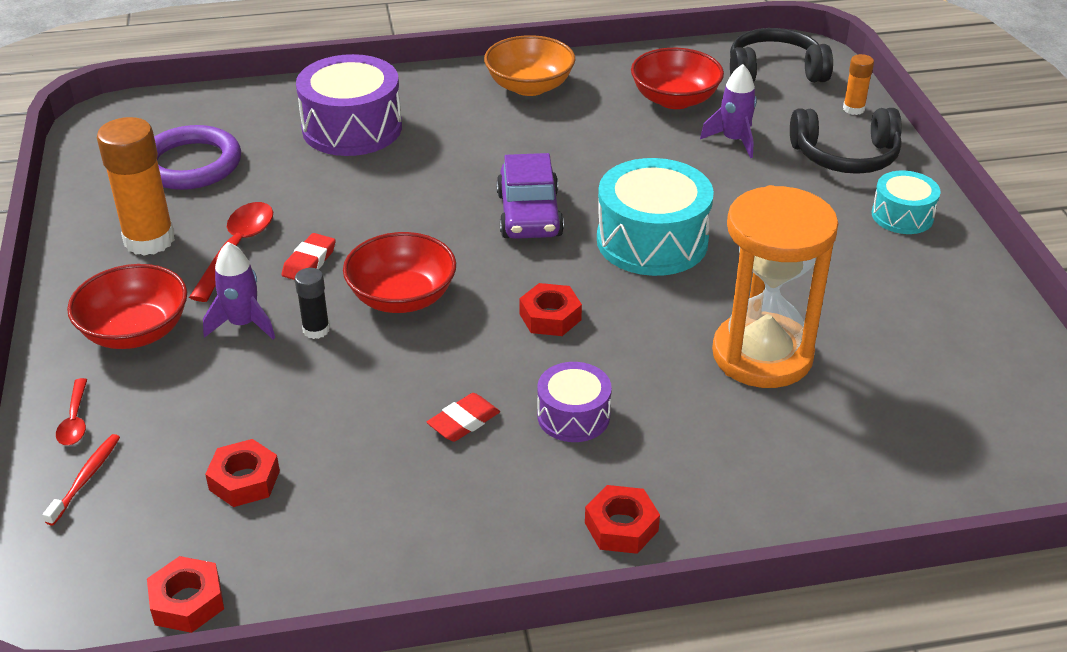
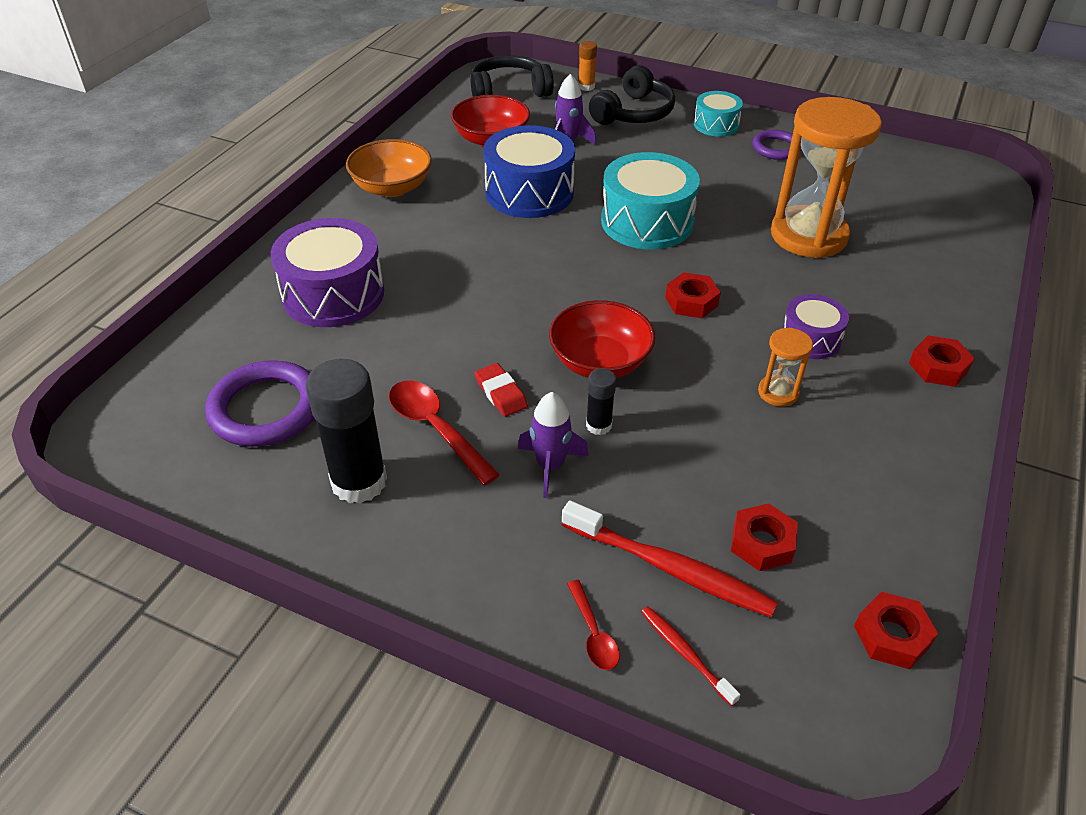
camera: 55 degrees left, 5 degrees up
(75, 420) = (593, 633): red spoon -> red spoon turned 45 degrees clockwise
(135, 331) = (495, 542): red bowl -> none
(149, 240) = (359, 482): orange glue stick -> black glue stick
(174, 436) = (670, 568): none -> red toothbrush
(463, 421) = (778, 392): red eraser -> orange hourglass
(529, 215) = (559, 258): purple car -> none
(614, 156) = (529, 192): none -> blue drum
(774, 72) = (509, 91): black headphones -> black headphones turned 45 degrees clockwise
(914, 273) = (776, 148): none -> purple ring

